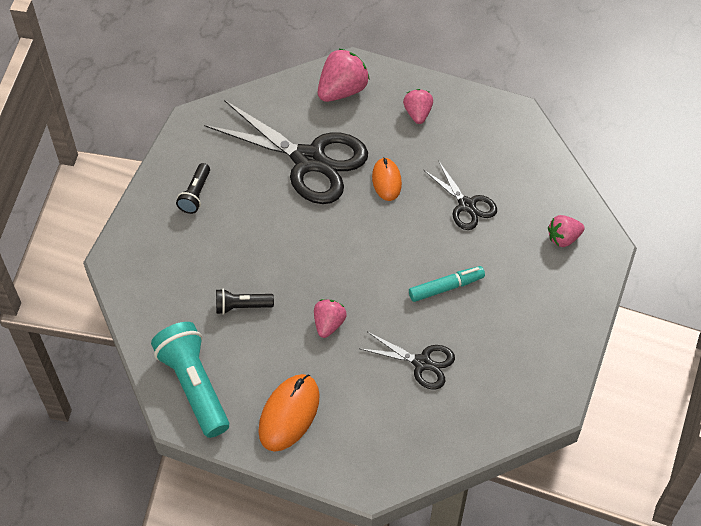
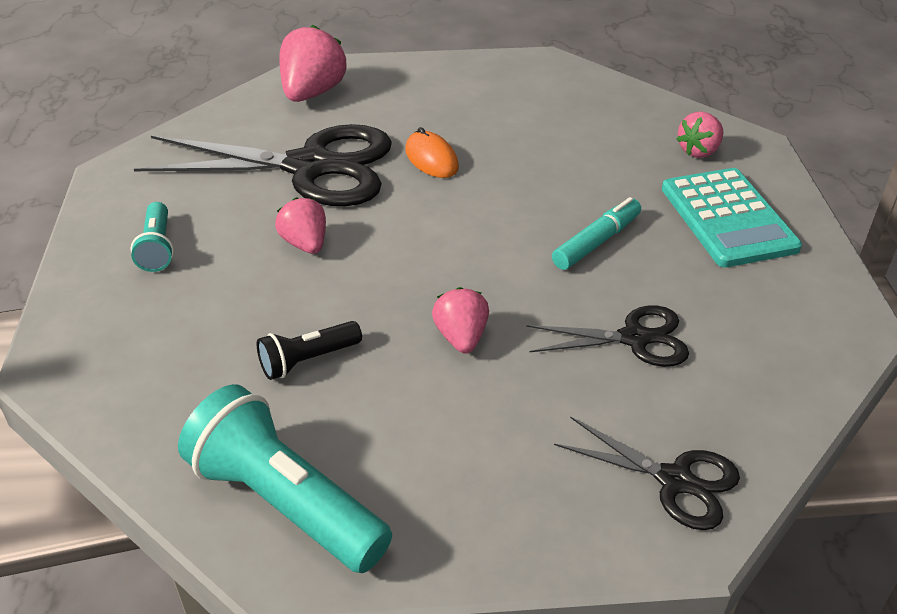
camera: 25 degrees left, 15 degrees down
(195, 194) = (157, 248): black flashlight -> turquoise flashlight
(289, 414) = (479, 483): orange mouse -> none
(417, 113) = (425, 90): pink strawberry -> pink strawberry (305, 244)
(467, 205) = (554, 154): black scissors -> black scissors (675, 480)
(539, 300) = (728, 218): none -> turquoise calculator

